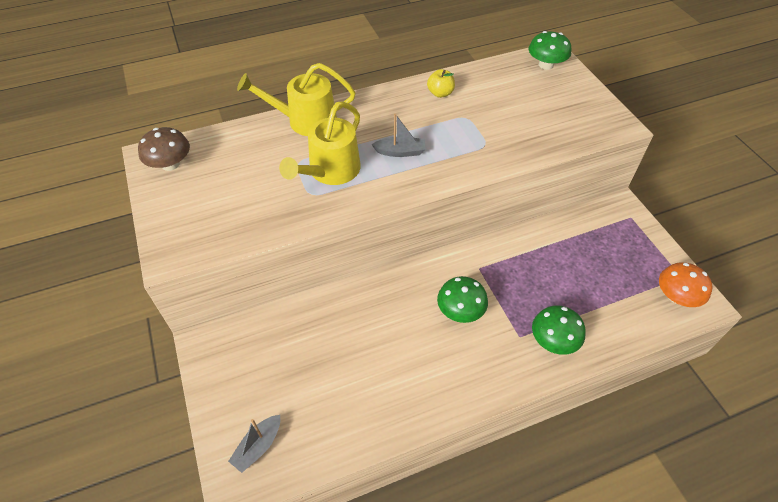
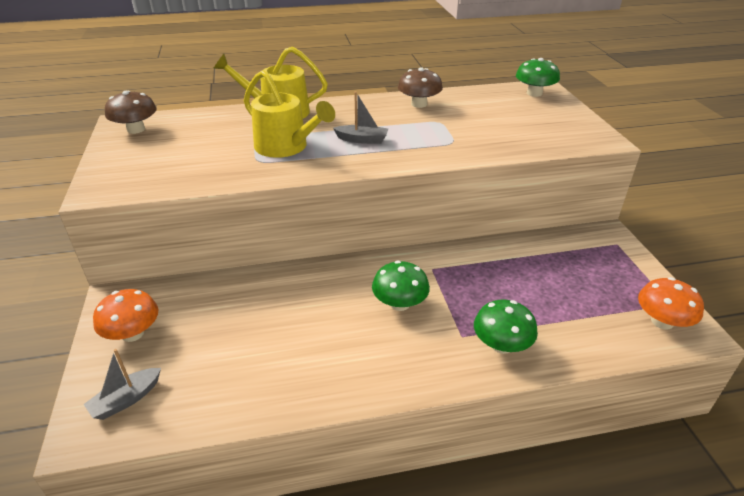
camera: 10 degrees right, 15 degrees down
(236, 379) = (133, 333): none -> orange mushroom
(330, 171) = (286, 147): yellow watering can -> yellow watering can turned 90 degrees counterclockwise
(440, 93) = (419, 104): yellow apple -> brown mushroom

